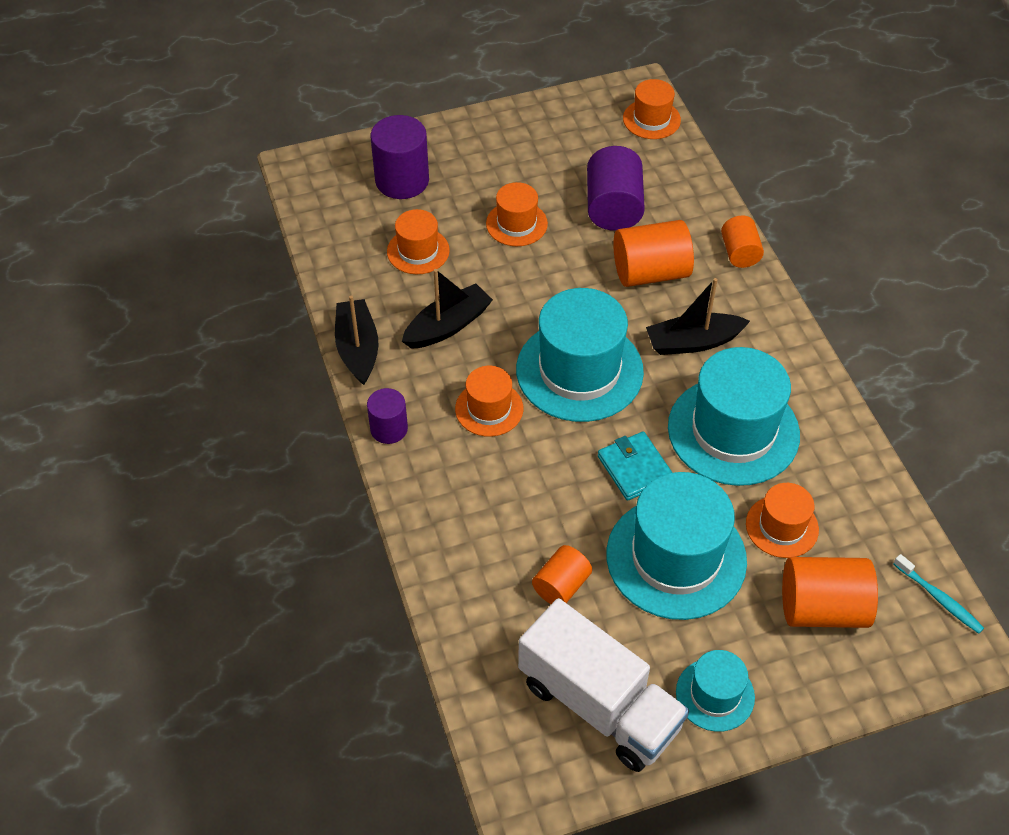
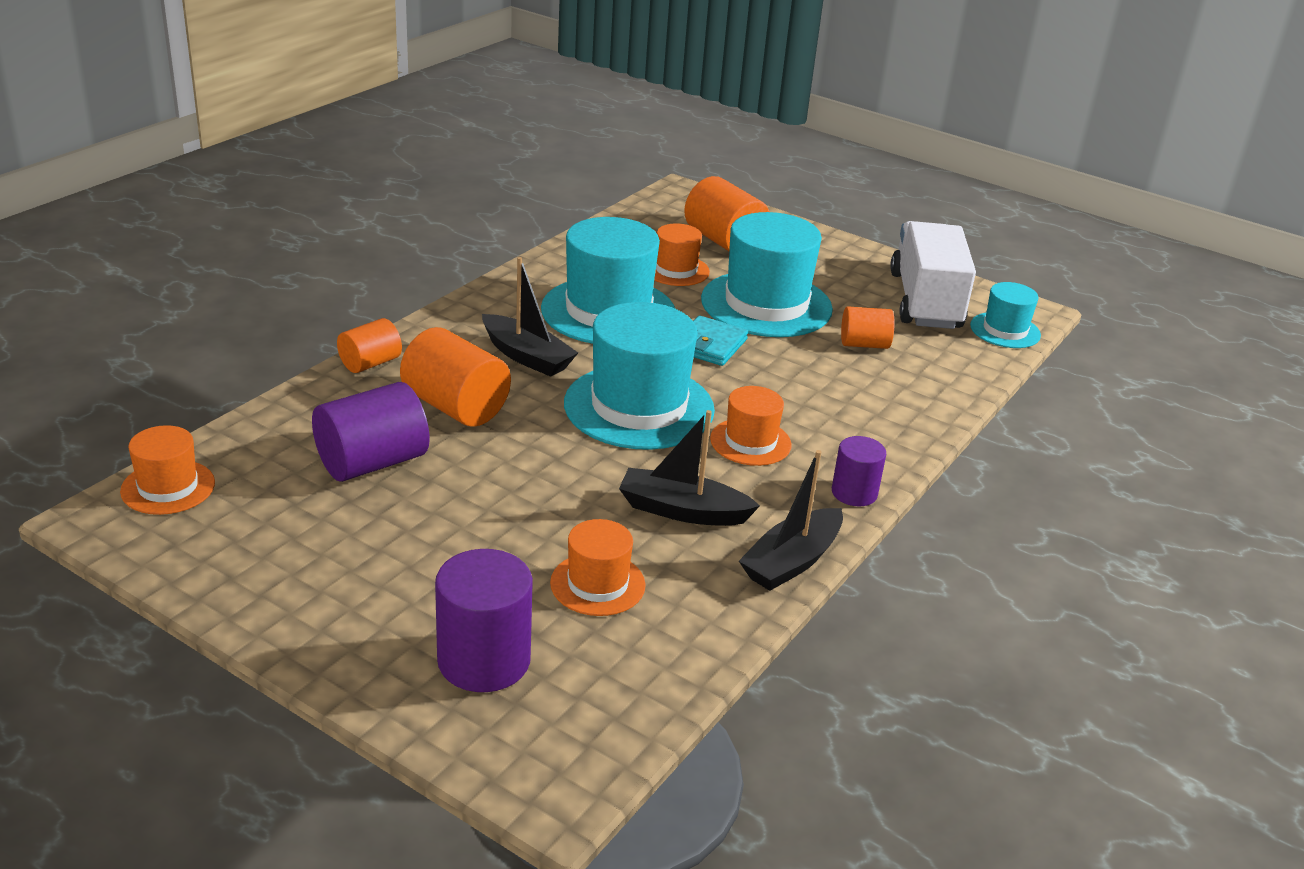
camera: 130 degrees left, 20 degrees down
(516, 224) = (470, 524): orange hat -> none
(715, 694) = (849, 263): turquoise hat -> turquoise hat (1005, 330)
(939, 598) = (655, 205): turquoise toothbrush -> none

